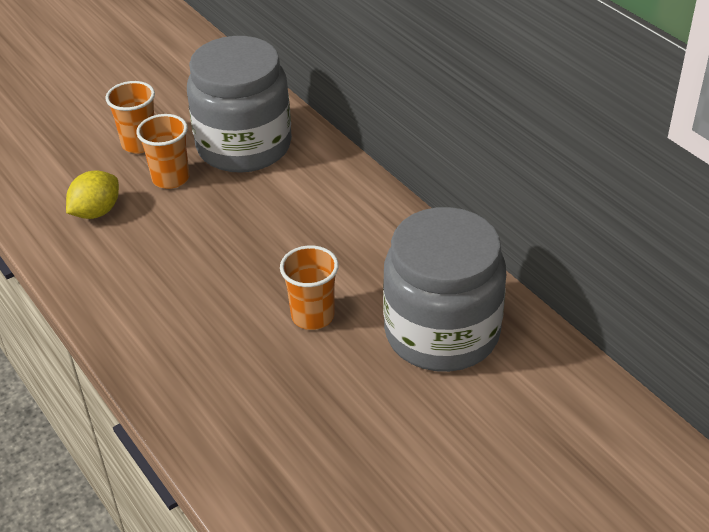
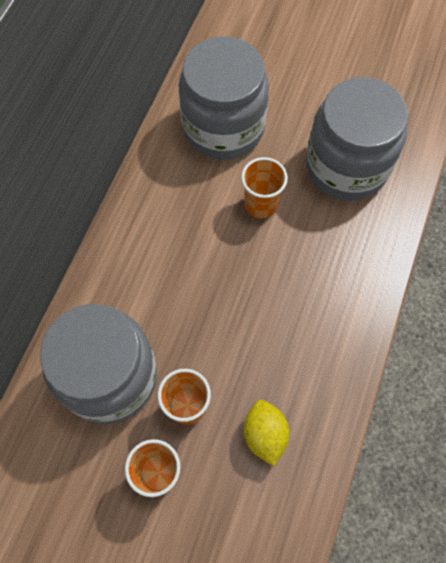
camera: 125 degrees left, 25 degrees up
(96, 212) = (264, 434): yellow lemon -> yellow lemon turned 75 degrees clockwise
(291, 419) = (346, 166): none -> grey jar

